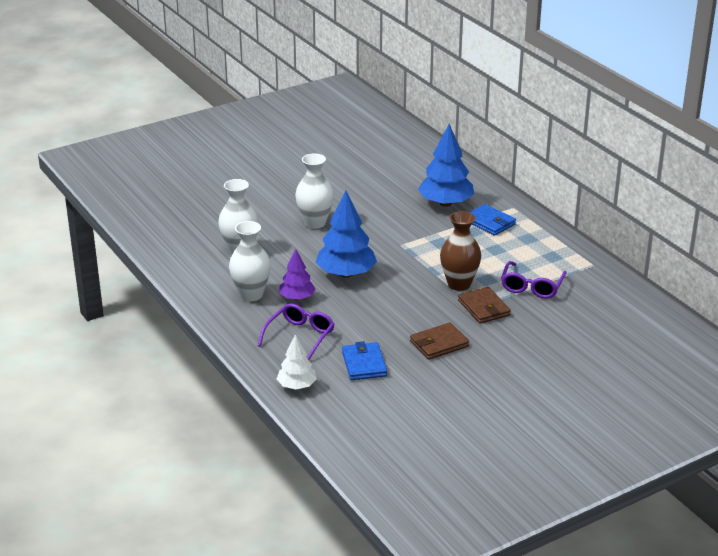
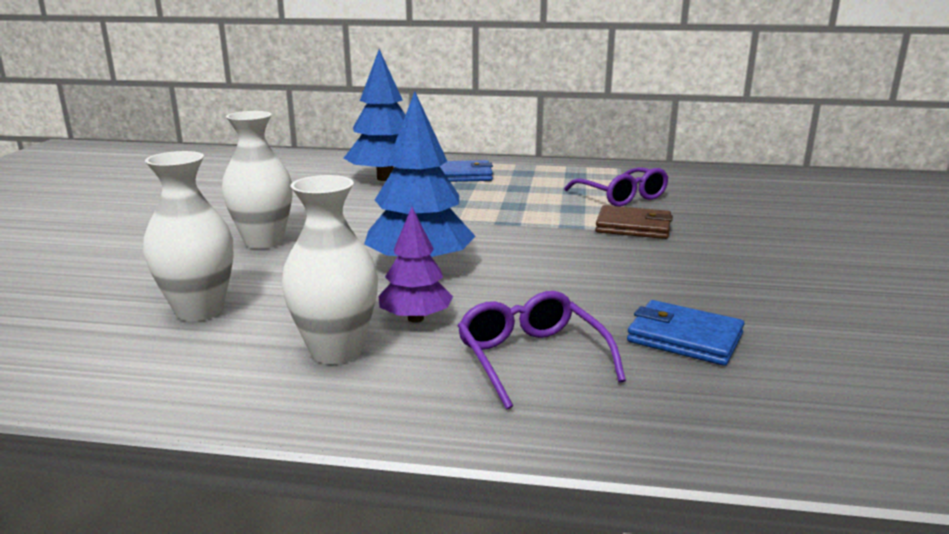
camera: 50 degrees left, 10 degrees down
(296, 386) = (694, 424): white tree -> none
(439, 344) = (688, 273): brown wallet -> none
(459, 284) = (560, 221): brown vase -> none

